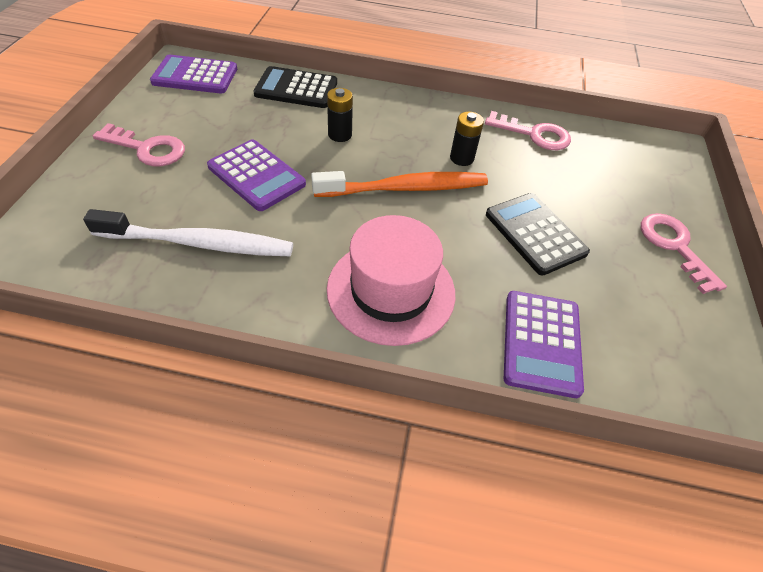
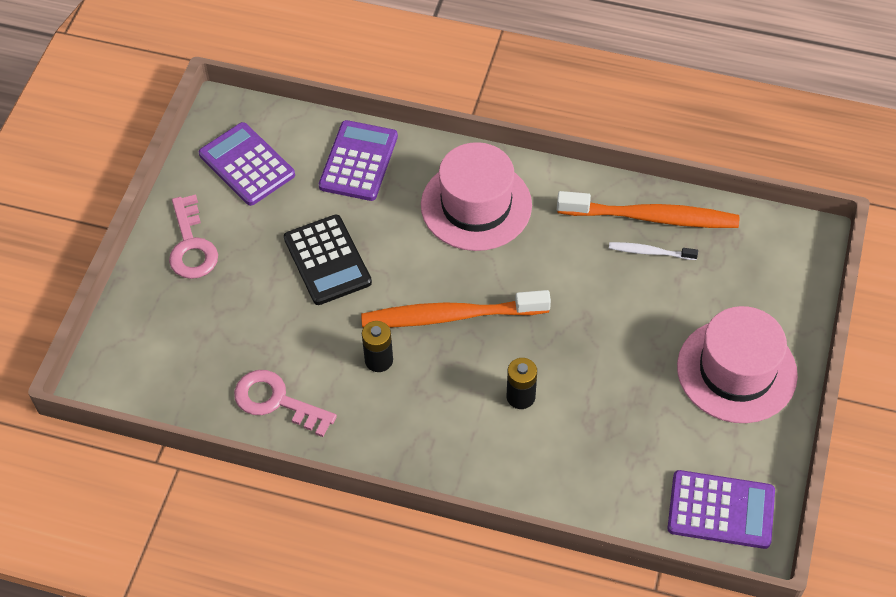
camera: 170 degrees left, 5 degrees up
(147, 149) = (736, 371): pink key -> pink hat
(186, 279) = (652, 217): none -> orange toothbrush
(199, 243) = (650, 252): white toothbrush -> white toothbrush, size x0.48
(256, 175) = (610, 332): purple calculator -> purple calculator (247, 165)
(296, 89) = (580, 485): black calculator -> none

